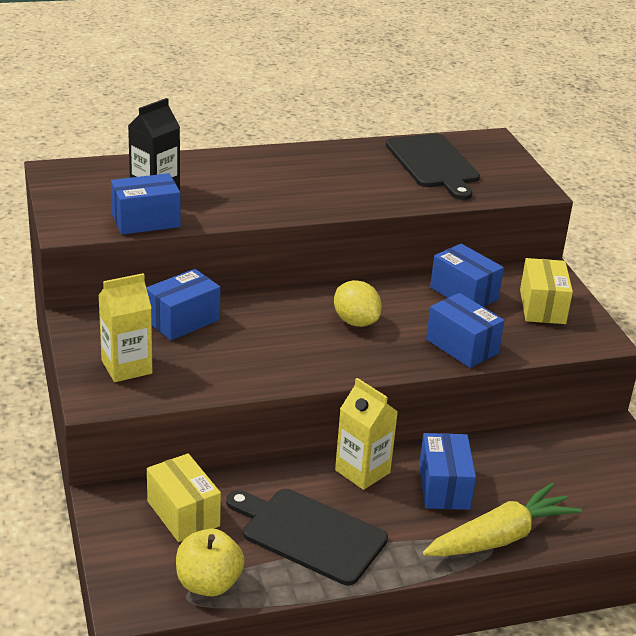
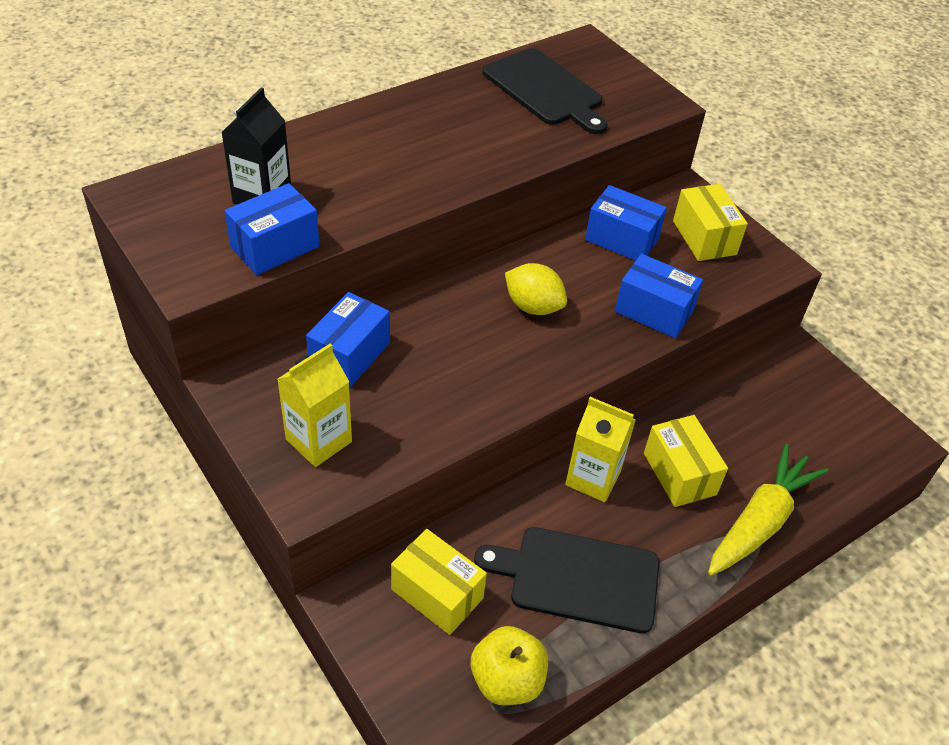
camera: 20 degrees left, 15 degrees up
(444, 487) = (679, 474): blue box -> yellow box

